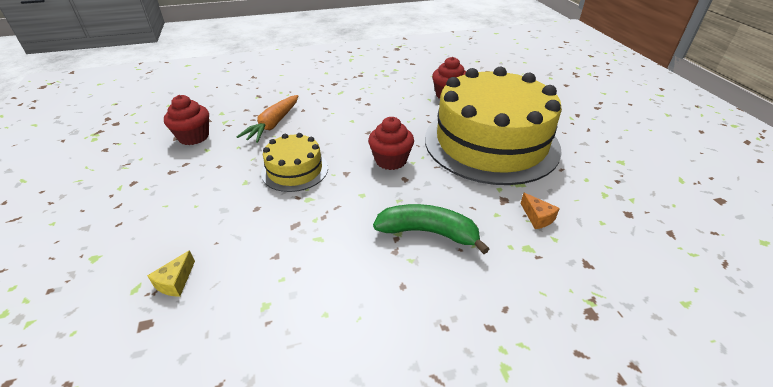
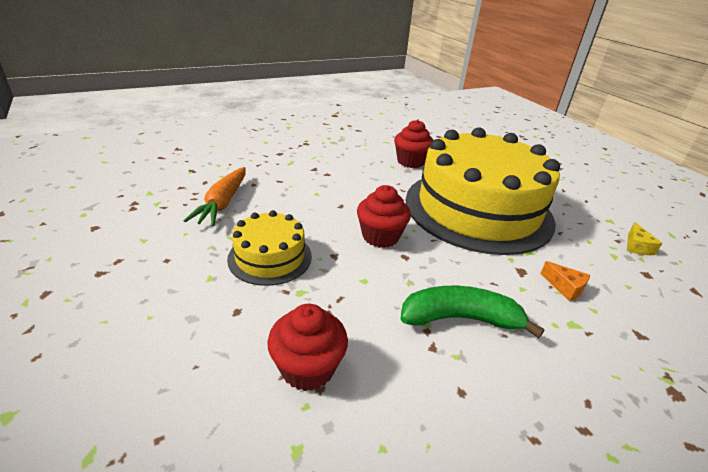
camera: 15 degrees left, 5 degrees down
(175, 282) = (151, 435): yellow cheese -> yellow cheese (636, 247)
(193, 137) = (120, 225): red cupcake -> red cupcake (308, 368)

